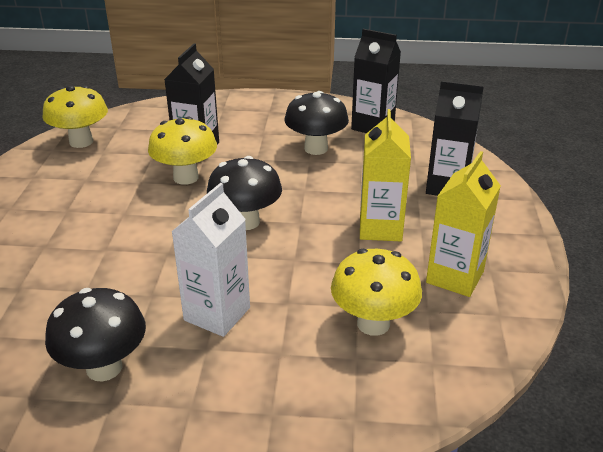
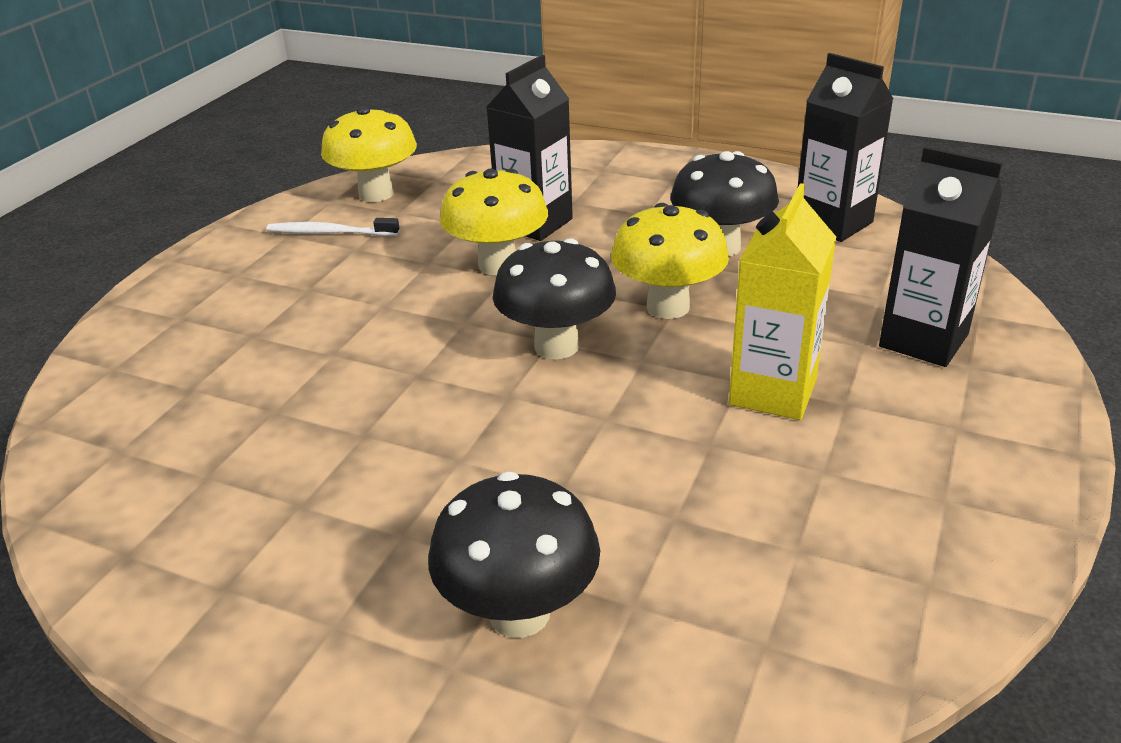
camera: 20 degrees right, 0 degrees up
(62, 171) = (330, 233): none -> white toothbrush
(104, 368) = (242, 532): black mushroom -> black mushroom (519, 613)
(217, 314) = (444, 483): white carton -> none
(373, 323) = (689, 552): yellow mushroom -> yellow mushroom (668, 307)
(455, 277) = (871, 499): yellow carton -> none

